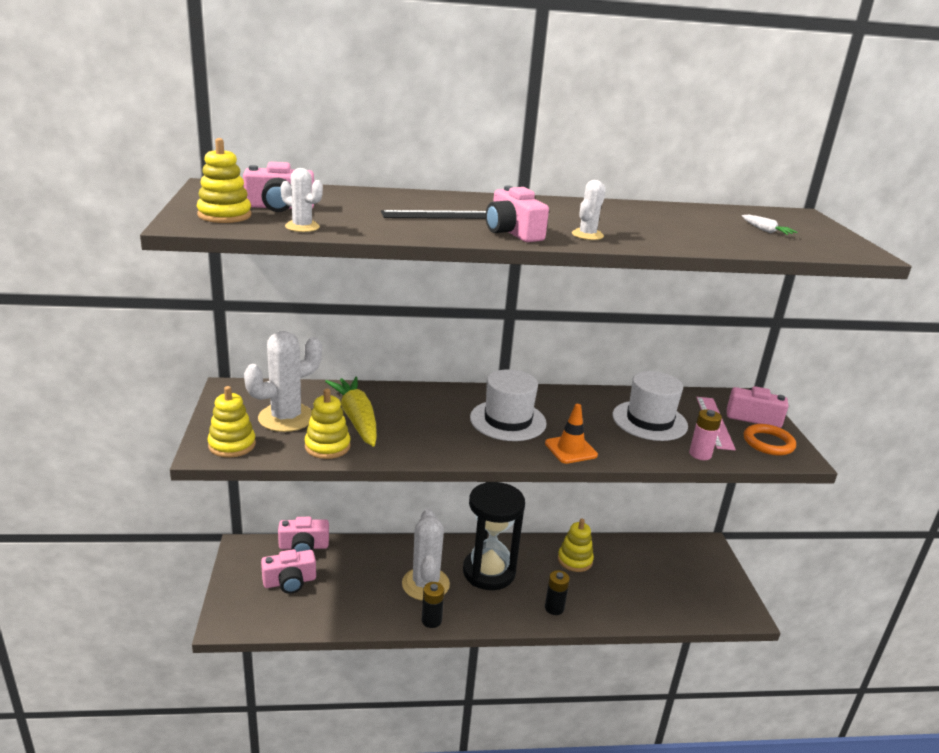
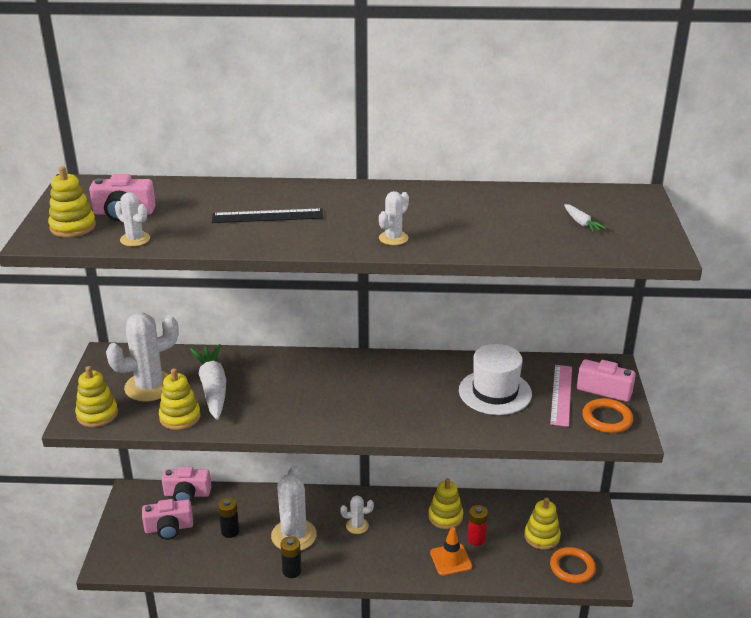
camera: 10 degrees right, 5 degrees up
(356, 419) = (213, 388): yellow carrot -> white carrot
(489, 572) = (357, 526): black hourglass -> white cactus
(508, 420) = (354, 391): white hat -> none
(512, 232) = (323, 238): pink camera -> none
(554, 608) = (411, 564): black battery -> black battery (230, 531)
(570, 449) = (404, 423): orange traffic cone -> orange traffic cone (450, 560)
(611, 580) = (476, 539): none -> red battery
(673, 575) = (542, 536): none -> yellow stacking toy
(700, 454) = (530, 430): pink battery -> none
(712, 604) = (572, 567): none -> orange ring

